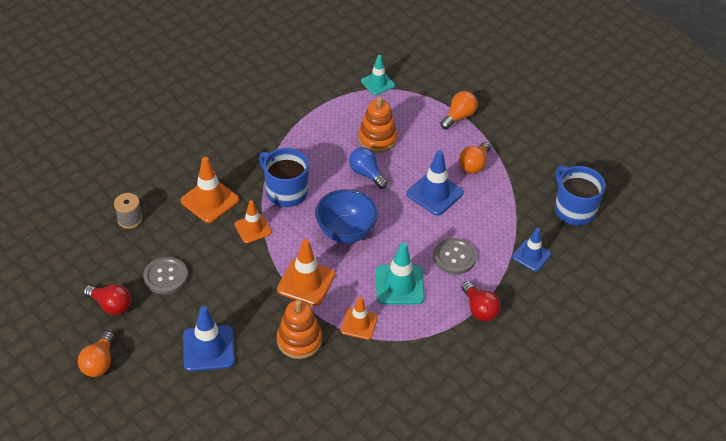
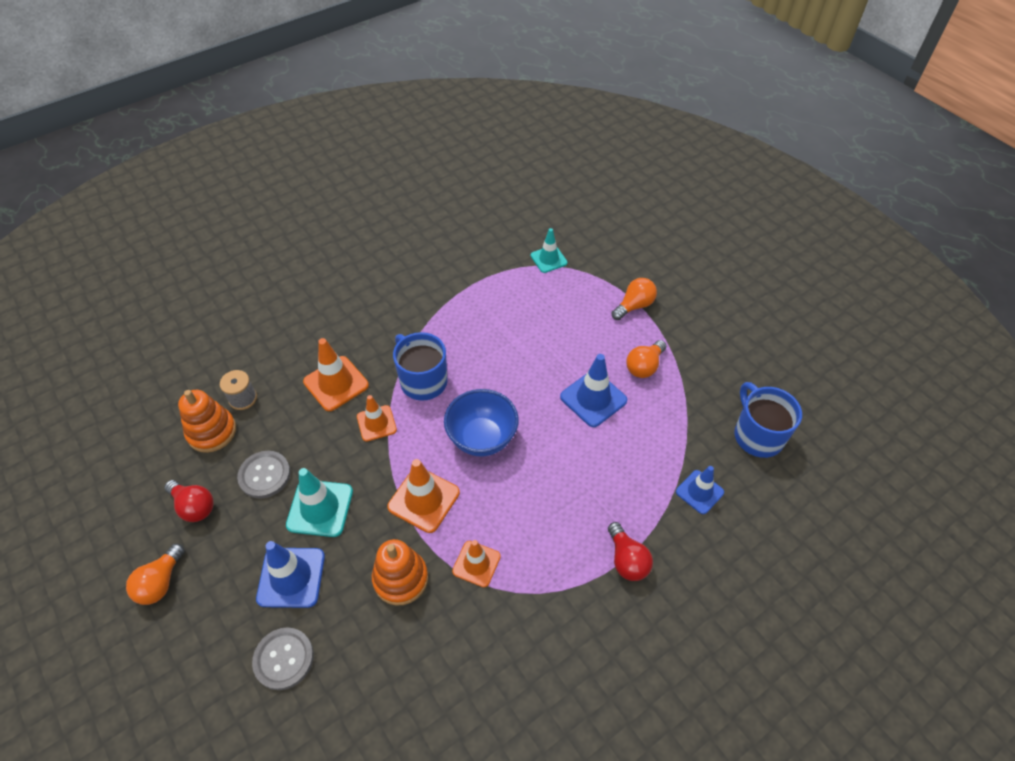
camera: 10 degrees right, 5 degrees up
(366, 174) = (518, 367): blue light bulb -> none
(377, 139) = (537, 325): orange stacking toy -> orange stacking toy (212, 432)
(399, 285) = (534, 515): turquoise traffic cone -> turquoise traffic cone (320, 508)
(454, 257) = (605, 484): grey button -> grey button (283, 659)

